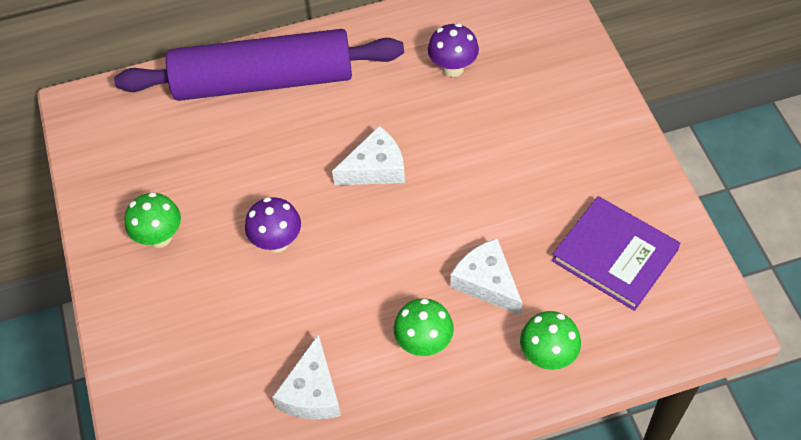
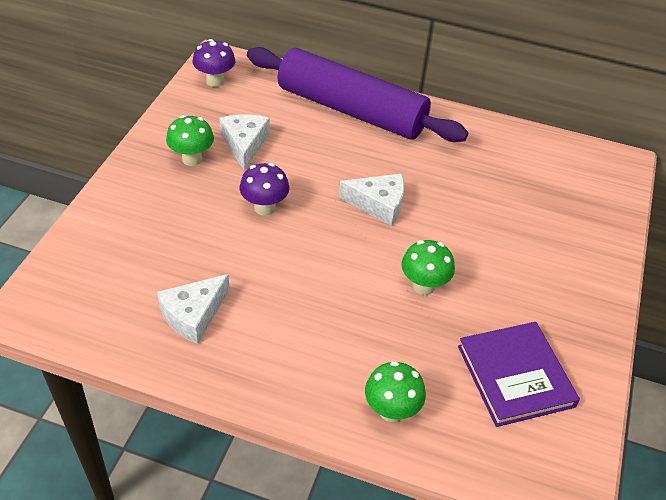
camera: 30 degrees right, 10 degrees down
(424, 343) = (304, 337): green mushroom -> green mushroom (423, 286)
(453, 68) = (497, 176): purple mushroom -> purple mushroom (215, 81)
(486, 282) = (391, 328): white cheese -> white cheese (244, 144)

